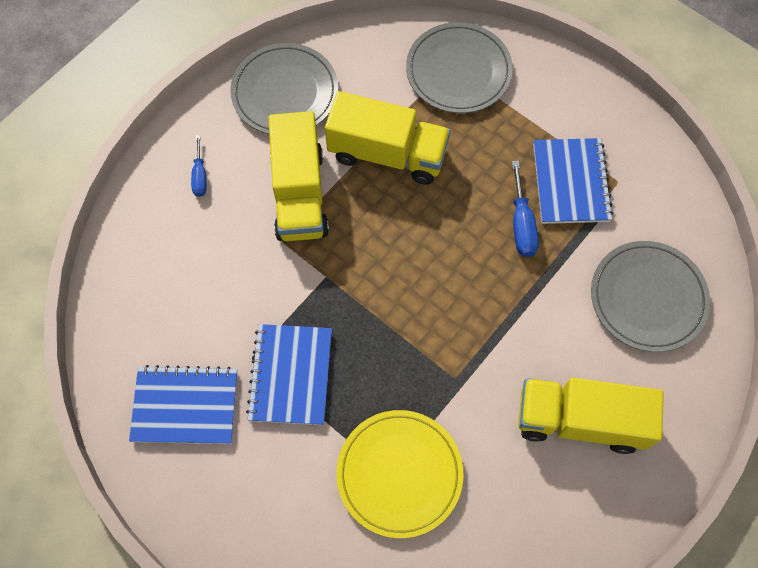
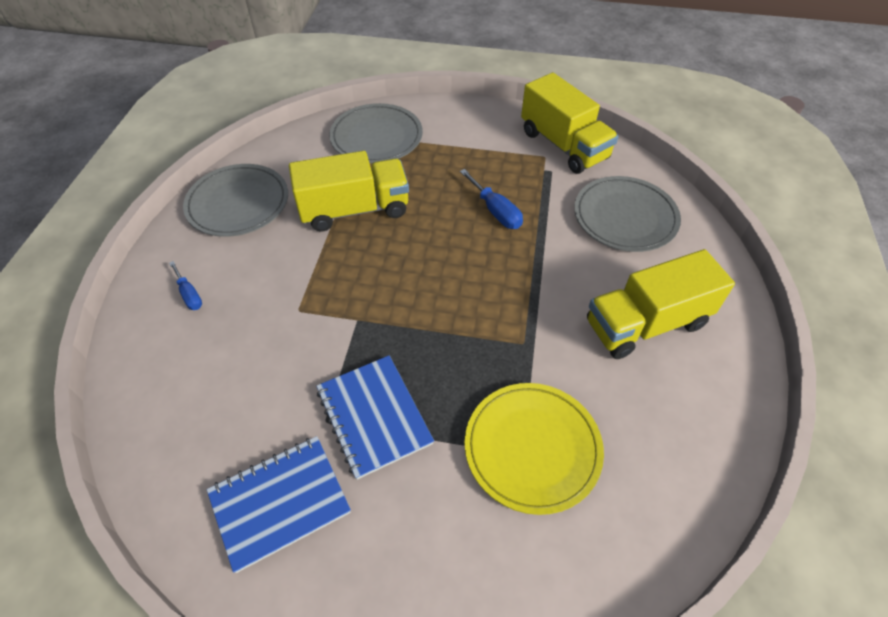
camera: 30 degrees left, 15 degrees down
(300, 193) = (294, 268): yellow truck -> yellow truck (563, 145)
(571, 182) = (512, 170): blue notebook -> none

